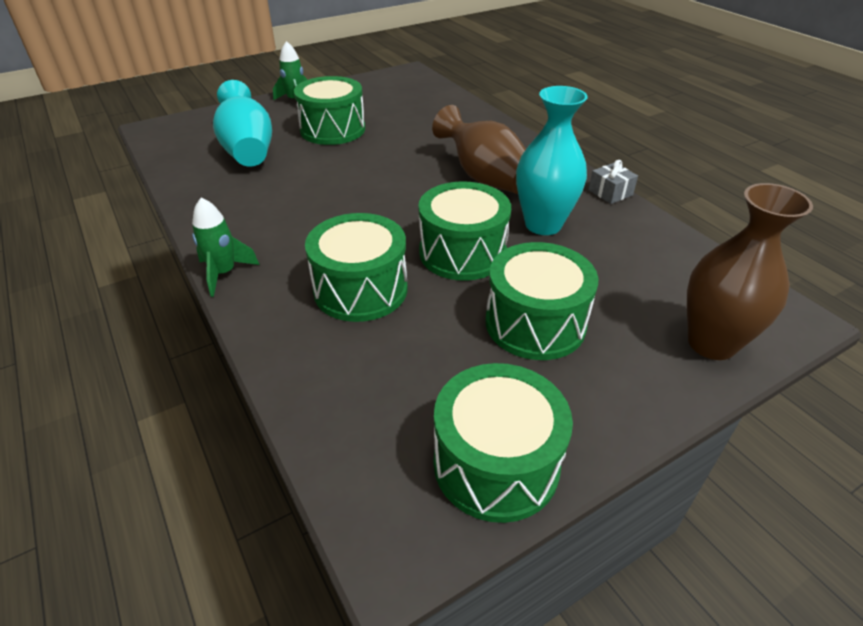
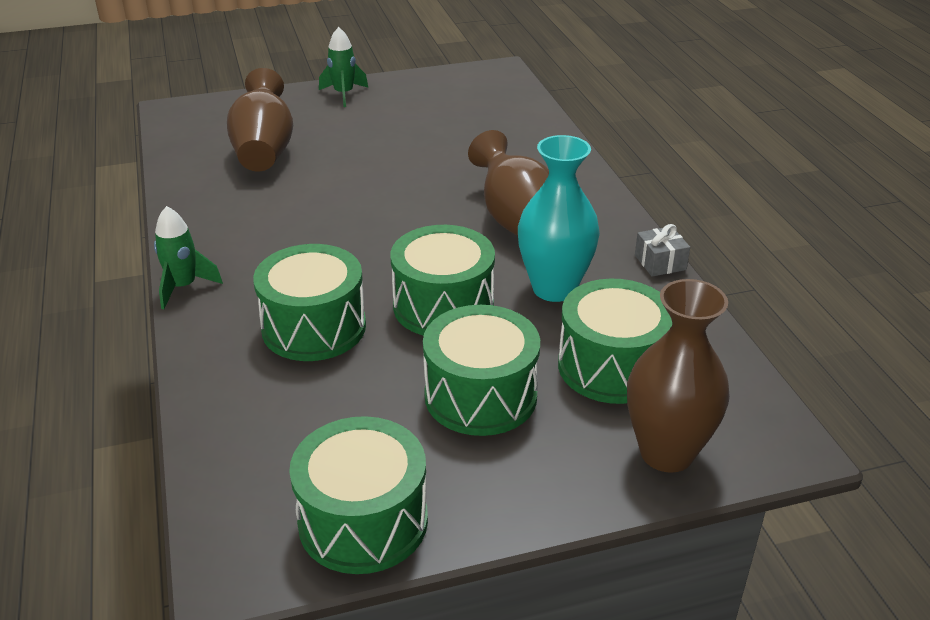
camera: 15 degrees right, 5 degrees down
(248, 150) = (264, 150): turquoise vase -> brown vase
(332, 129) = (370, 137): green drum -> green drum (612, 366)

